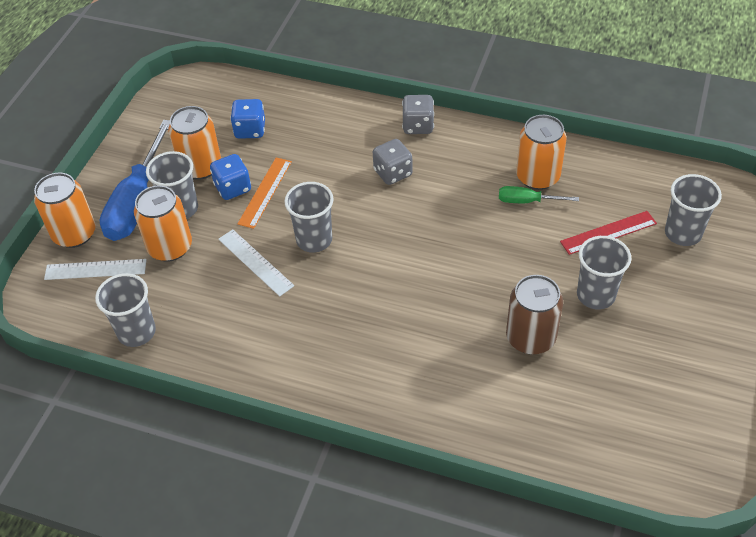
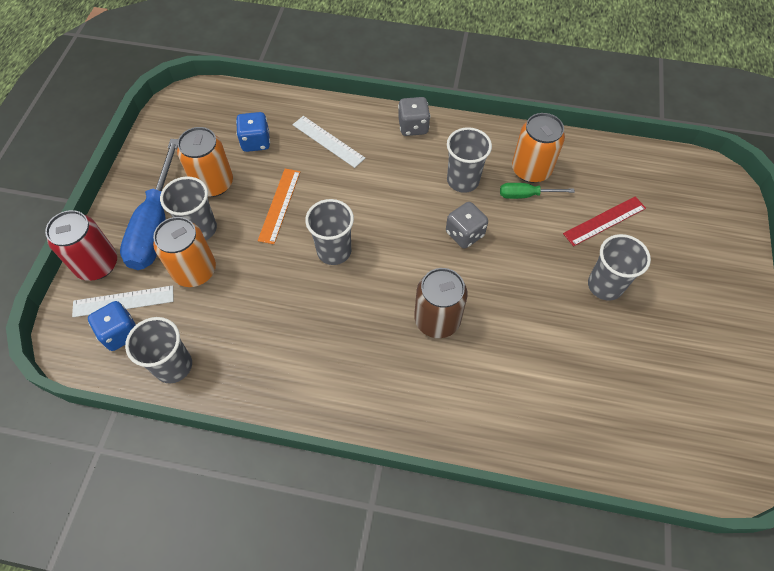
camera: 10 degrees left, 10 degrees up
(74, 234) = (97, 264): orange can -> red can
(233, 188) = (248, 203): blue dice -> blue dice (121, 333)
(255, 262) = (281, 279): white ruler -> white ruler (328, 141)
(393, 173) = (397, 176): grey dice -> grey dice (464, 234)
(530, 338) = (553, 335): brown can -> brown can (437, 320)
(683, 233) = (670, 216): grey cup -> grey cup (463, 180)

